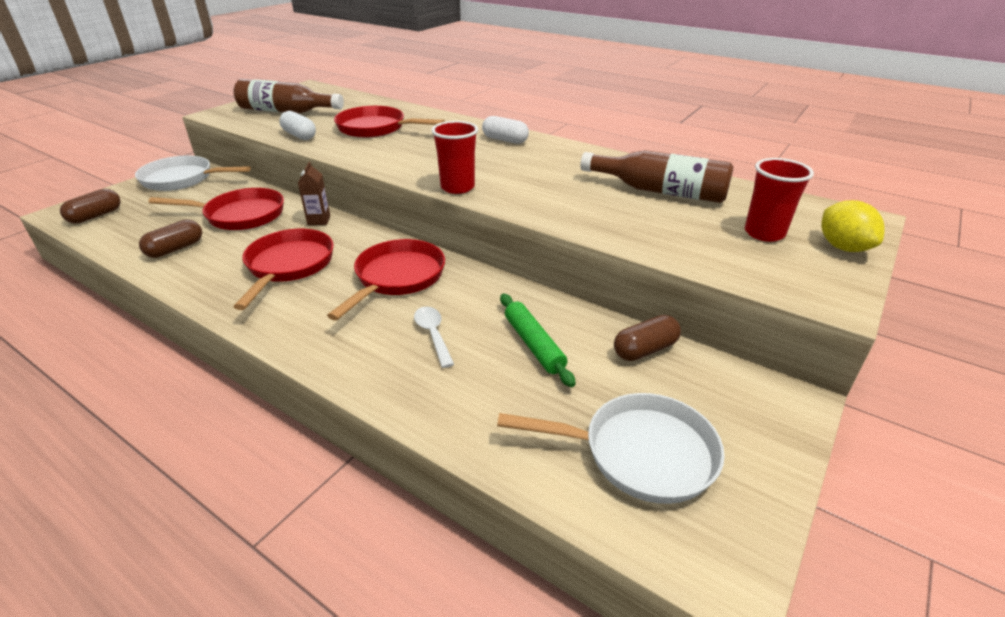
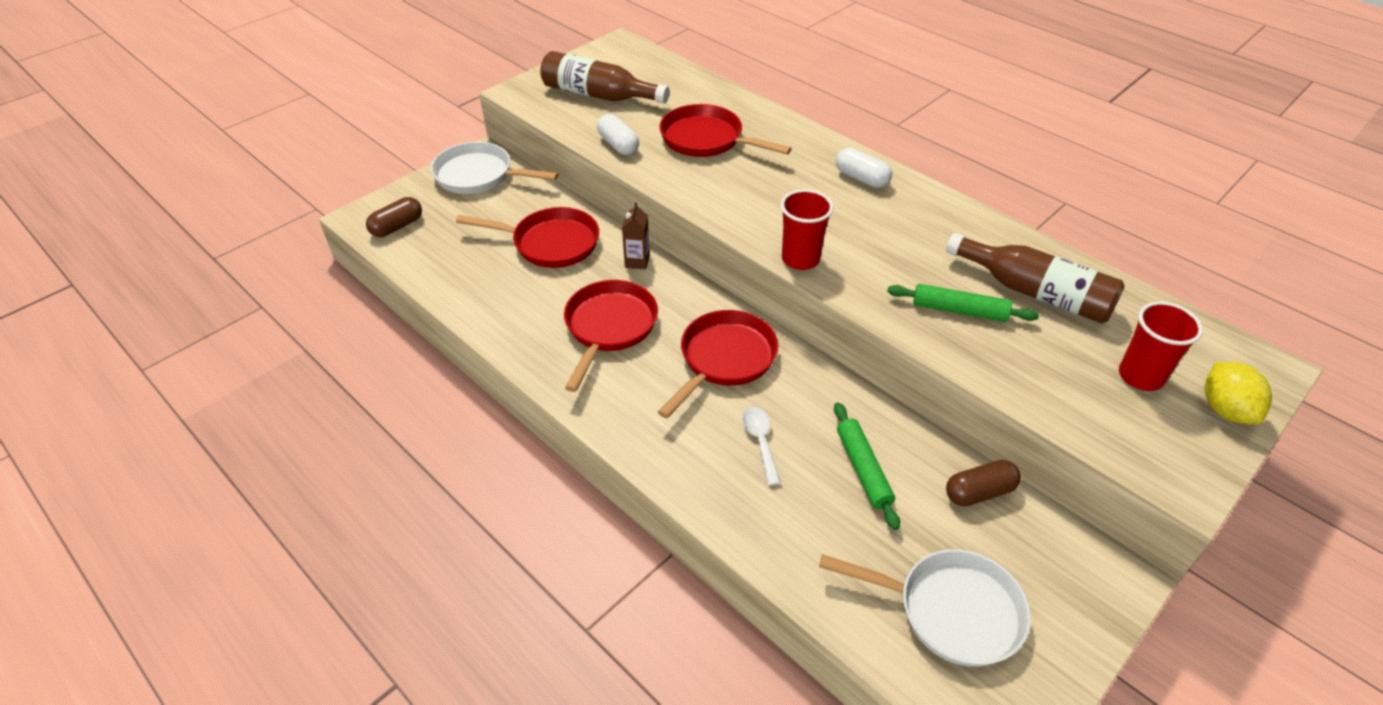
camera: 10 degrees right, 10 degrees up
(175, 249) = (489, 288): brown capsule -> none
(599, 206) = (959, 310): none -> green rolling pin

